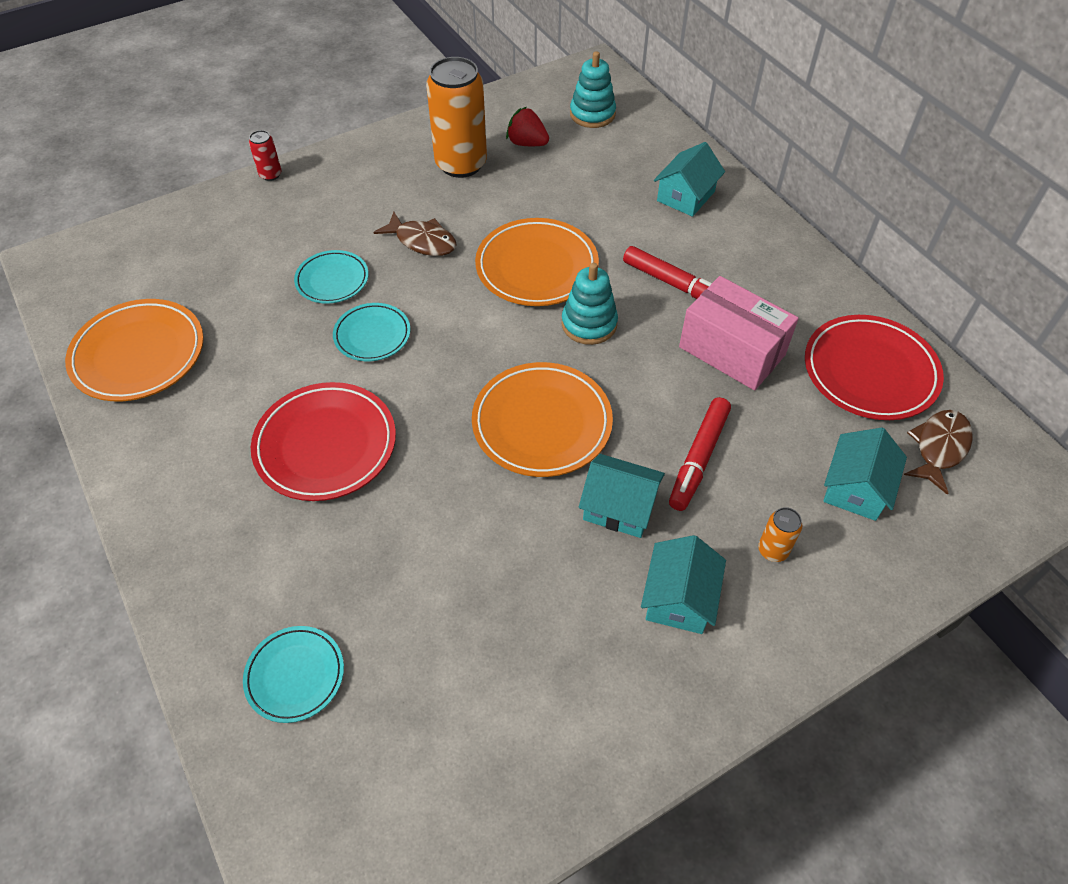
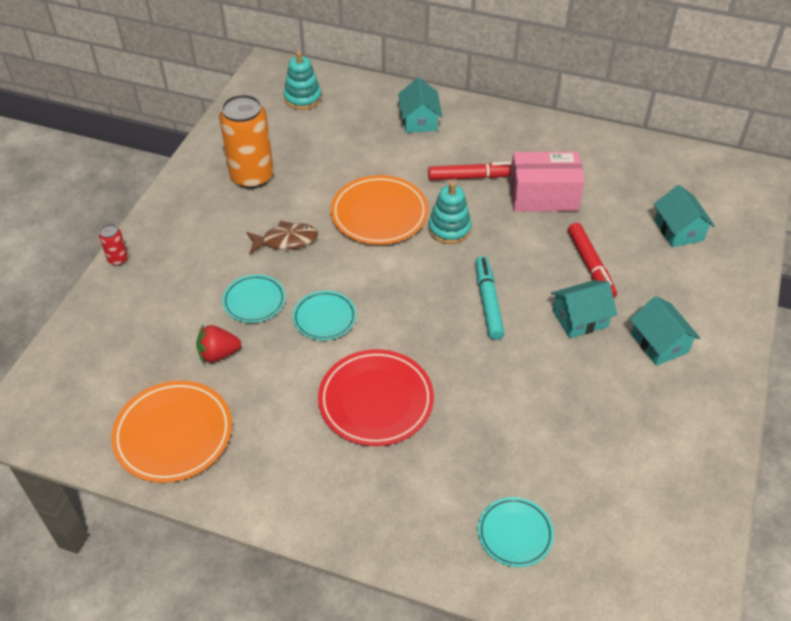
camera: 40 degrees left, 5 degrees down
(527, 143) = (281, 139): red strawberry -> red strawberry (218, 354)
(542, 423) = (488, 302): orange plate -> turquoise marker
(773, 550) = (675, 288): orange can -> none
(870, 371) = (622, 165): red plate -> none
(939, 448) = (693, 185): brown fish -> none

